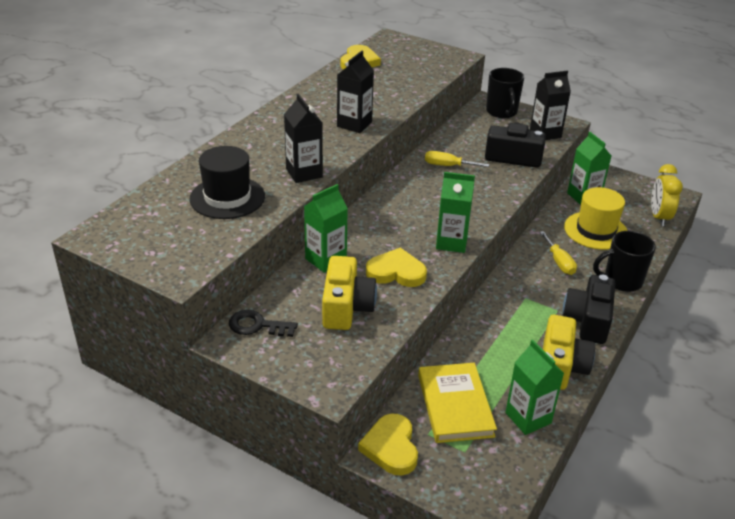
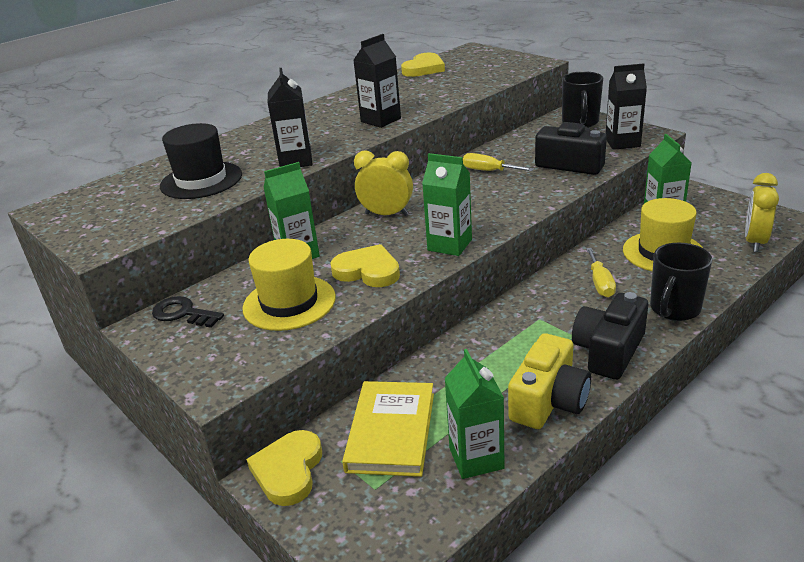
camera: 20 degrees right, 5 degrees down
(346, 307) = (289, 303): yellow camera -> yellow hat
(382, 215) = (386, 214): none -> yellow clock
(621, 281) = (674, 309): black mug -> black mug turned 60 degrees counterclockwise

